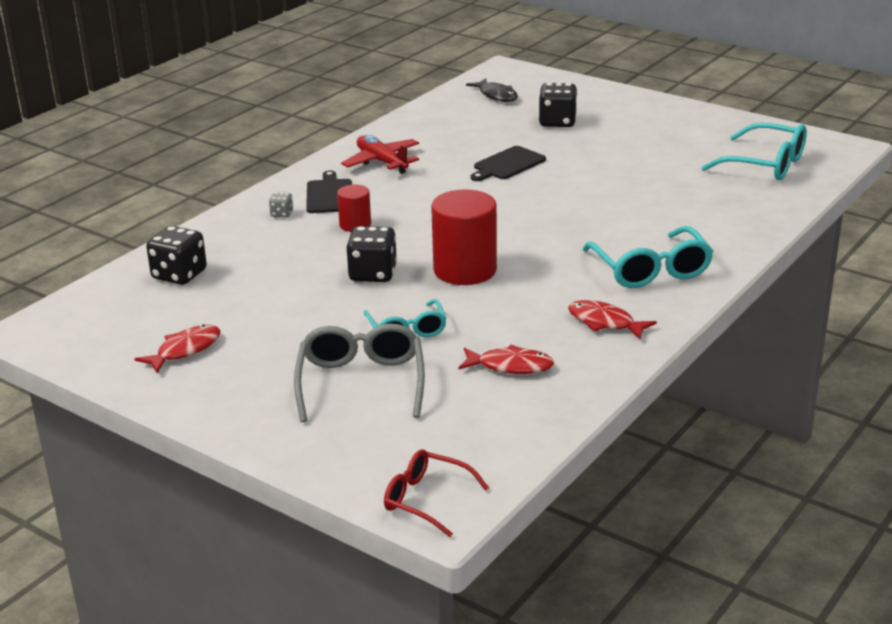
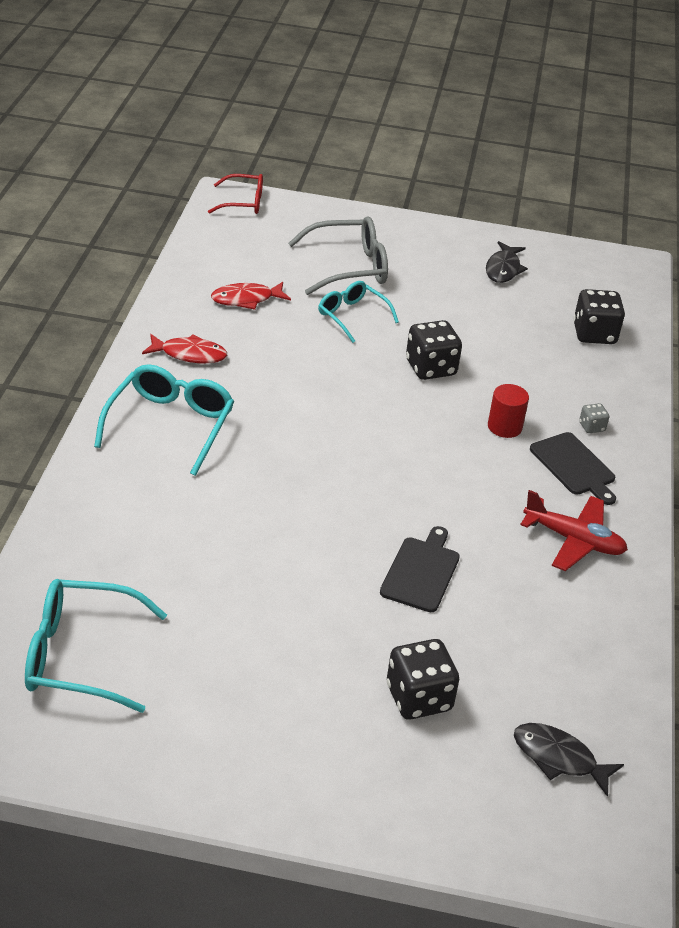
camera: 150 degrees right, 10 degrees up
(185, 350) = (503, 269): red fish -> black fish
(361, 382) = (349, 267): grey glasses -> grey glasses turned 75 degrees counterclockwise
(465, 270) = (350, 389): red cylinder -> none
(651, 270) = (170, 425): turquoise glasses -> turquoise glasses turned 60 degrees clockwise

